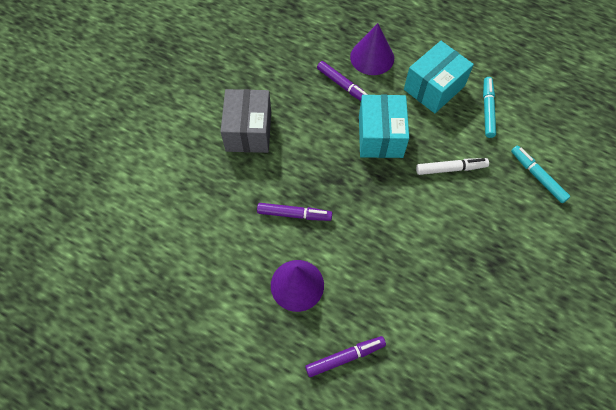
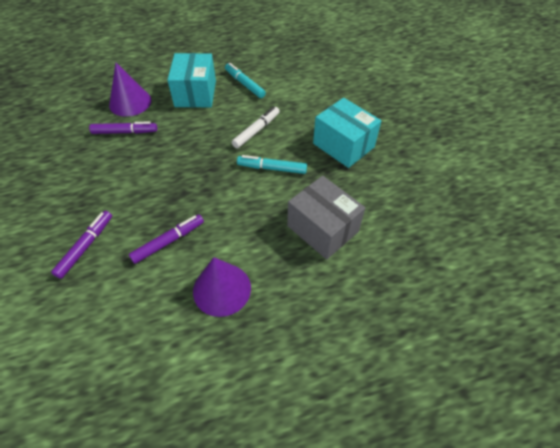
camera: 45 degrees left, 10 degrees down
(248, 131) = (68, 212): grey box -> grey box (322, 229)
(345, 357) = (312, 306): purple marker -> purple marker (86, 246)
(380, 136) = (186, 144): turquoise box -> turquoise box (343, 145)
(537, 176) = (314, 99): turquoise marker -> turquoise marker (272, 168)

